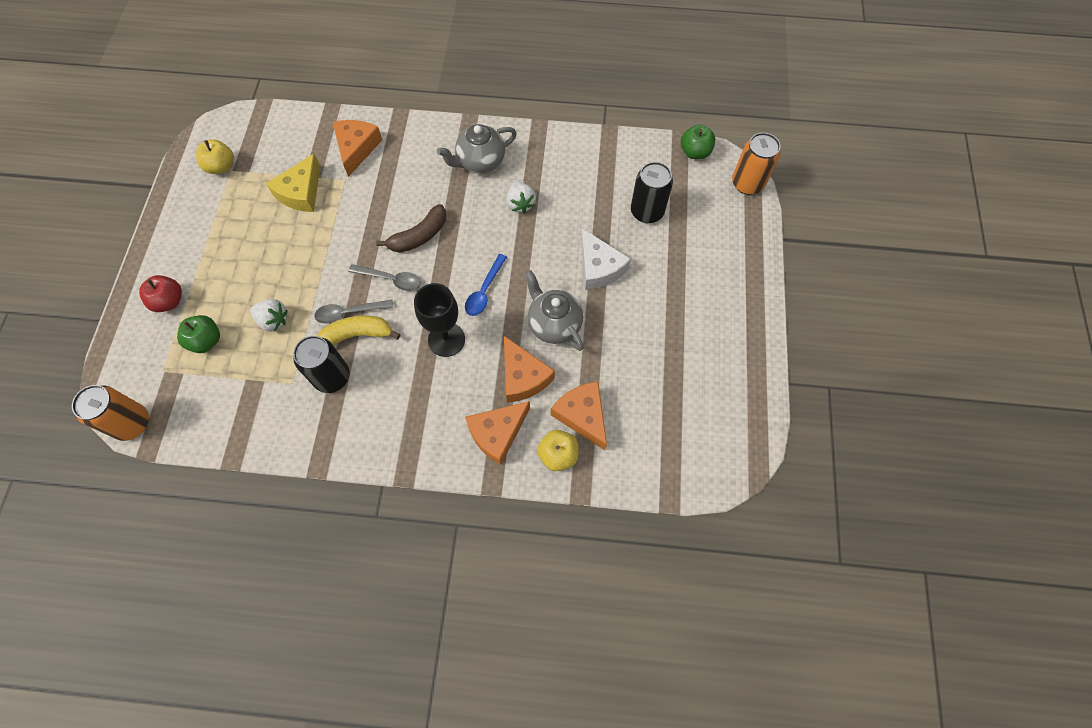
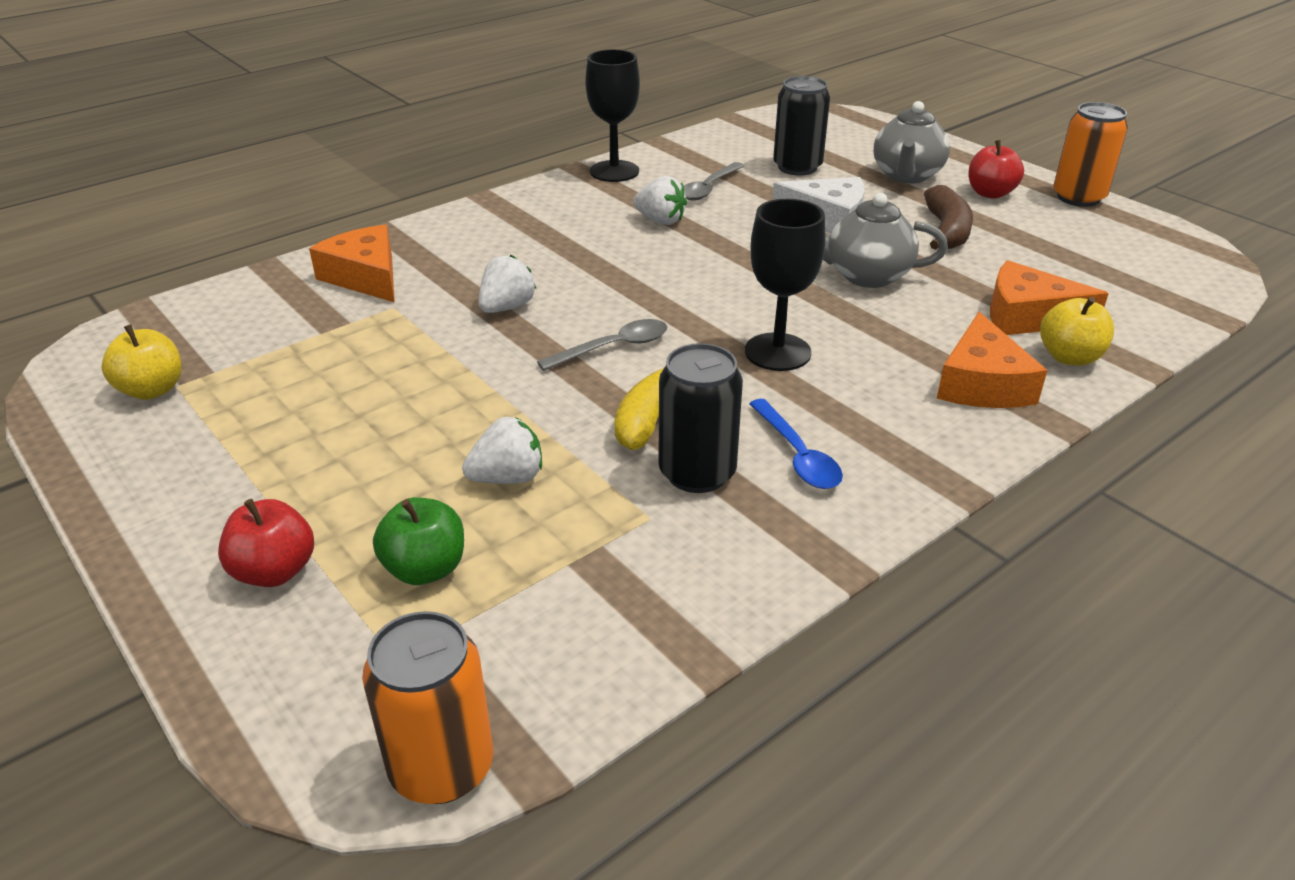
camera: 45 degrees left, 30 degrees down
(301, 192) = (341, 347): yellow cheese -> none
(349, 312) = (610, 404): grey spoon -> grey spoon (709, 188)
(383, 217) = (507, 307): none -> white strawberry
(419, 236) = (584, 298): brown banana -> brown banana (946, 231)
(480, 162) = (555, 215): grey teapot -> grey teapot (906, 176)
(484, 291) = (745, 294): blue spoon -> blue spoon (797, 455)
(523, 376) = (915, 327): orange cheese -> none
(552, 143) = (614, 171): none -> black goblet
(695, 152) = (765, 119): green apple -> none
(715, 317) = (990, 193): none -> red apple
(747, 183) = (847, 116): orange can -> orange can (1078, 197)

